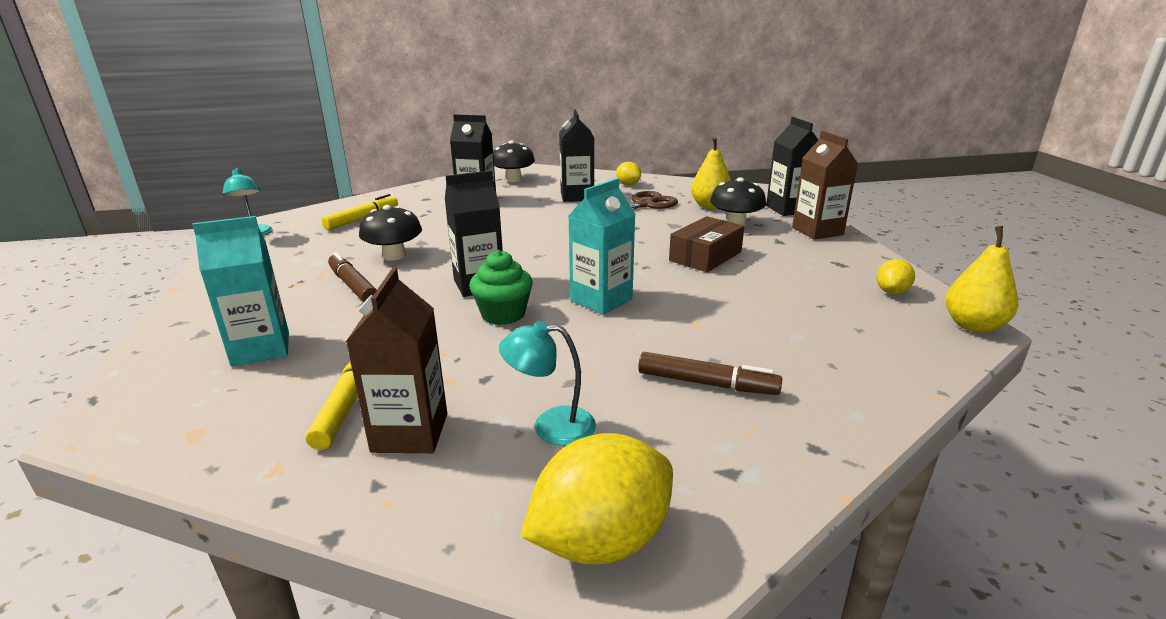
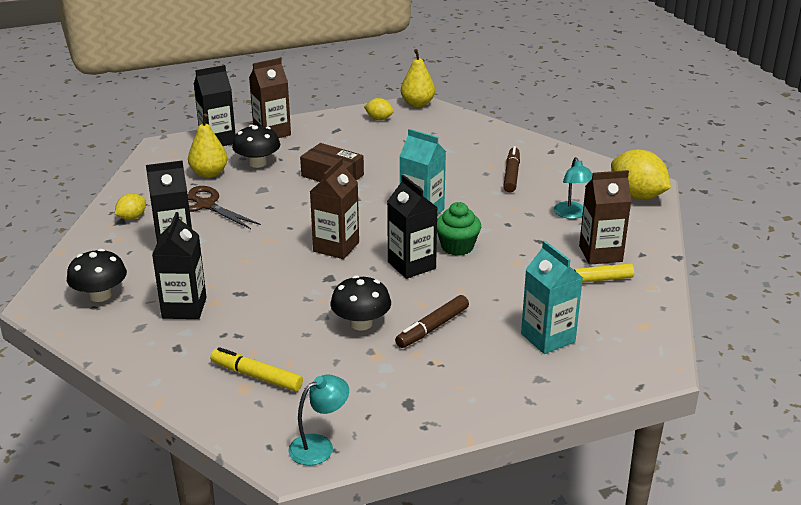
camera: 100 degrees left, 5 degrees up
(540, 251) = (336, 247): none -> brown carton

